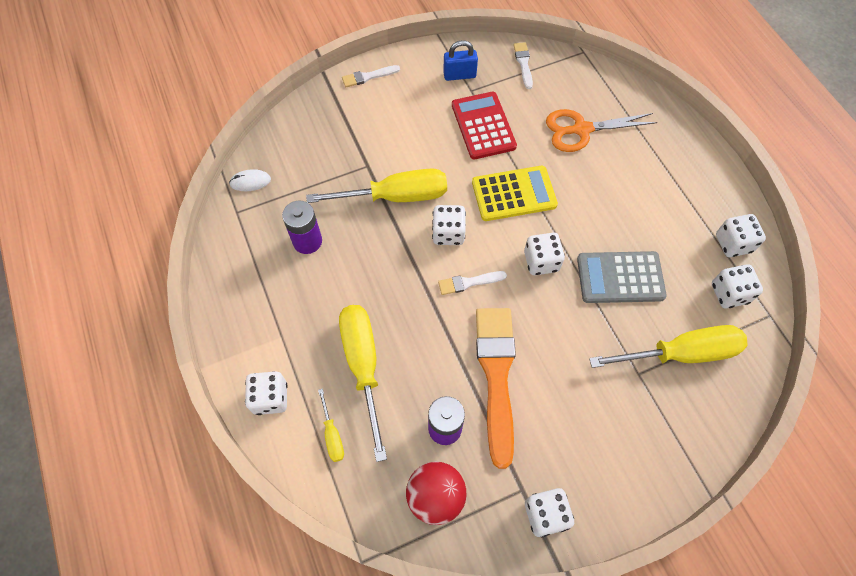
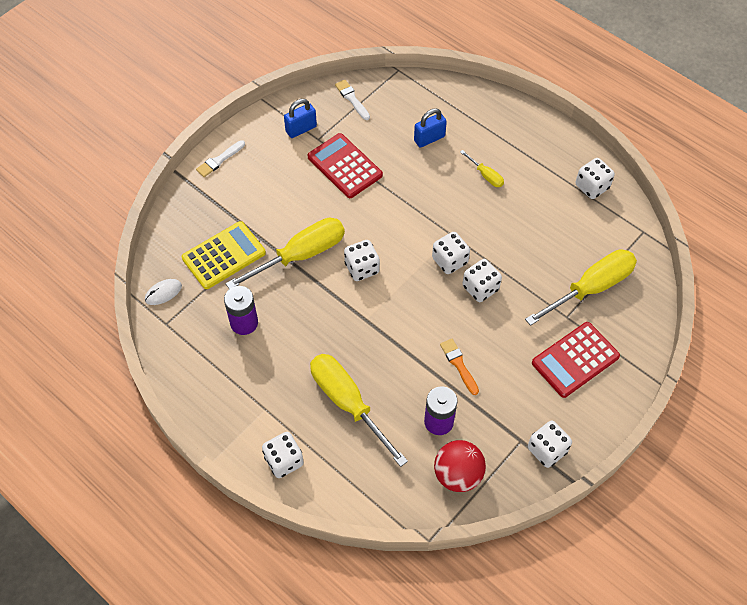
camera: 25 degrees left, 5 degrees down
(332, 435) = (351, 466): yellow screwdriver -> yellow screwdriver (485, 175)
(468, 282) = (399, 301): white brush -> none
(496, 375) = (458, 364): orange brush -> orange brush, size x0.46
(514, 194) = (400, 214): yellow calculator -> yellow calculator (224, 255)
(581, 130) = (429, 138): orange scissors -> blue padlock
(620, 277) = (518, 248): grey calculator -> none
(625, 426) = (575, 360): none -> red calculator
(729, 293) = (606, 227): white dice -> white dice (480, 288)

